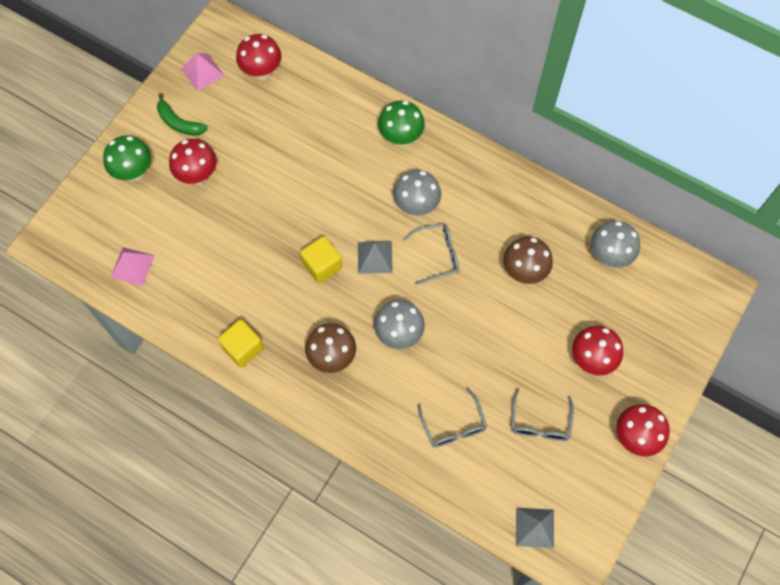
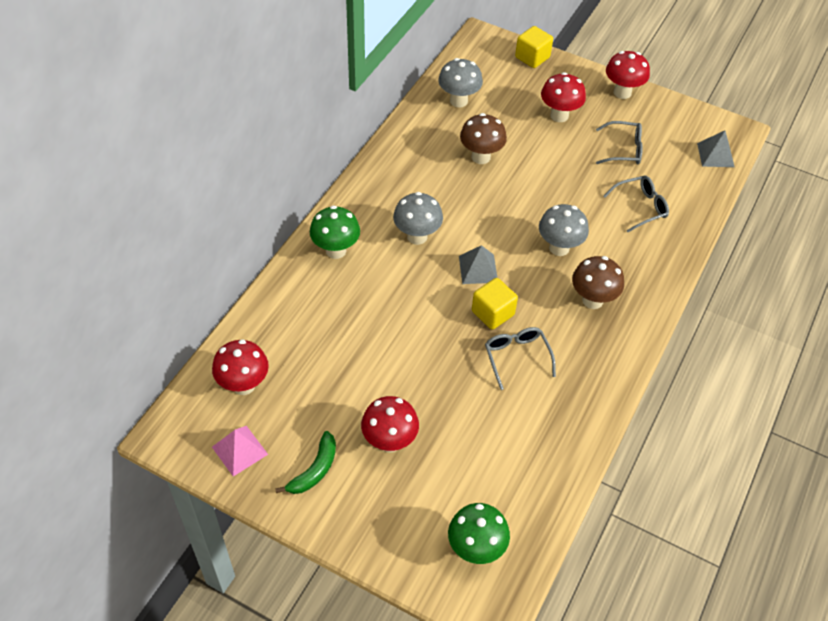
camera: 95 degrees left, 15 degrees down
(132, 266) = (515, 501): pink pyramid -> none
(134, 172) = (388, 514): green mushroom -> green mushroom (476, 549)
(243, 348) = (597, 378): yellow cube -> yellow cube (532, 57)
(437, 255) = (470, 220): grey glasses -> grey glasses (517, 357)

